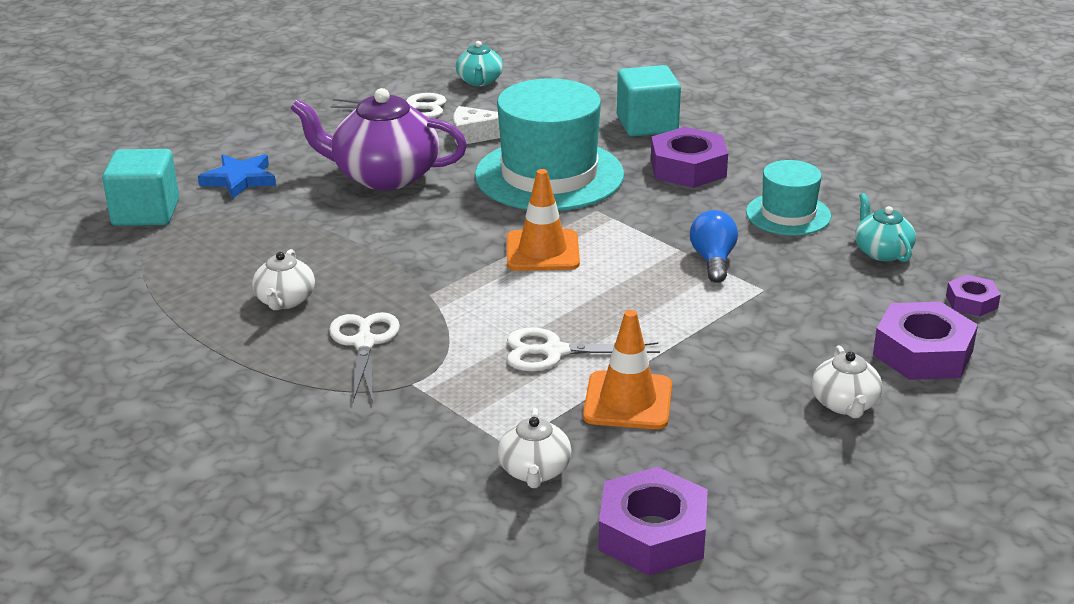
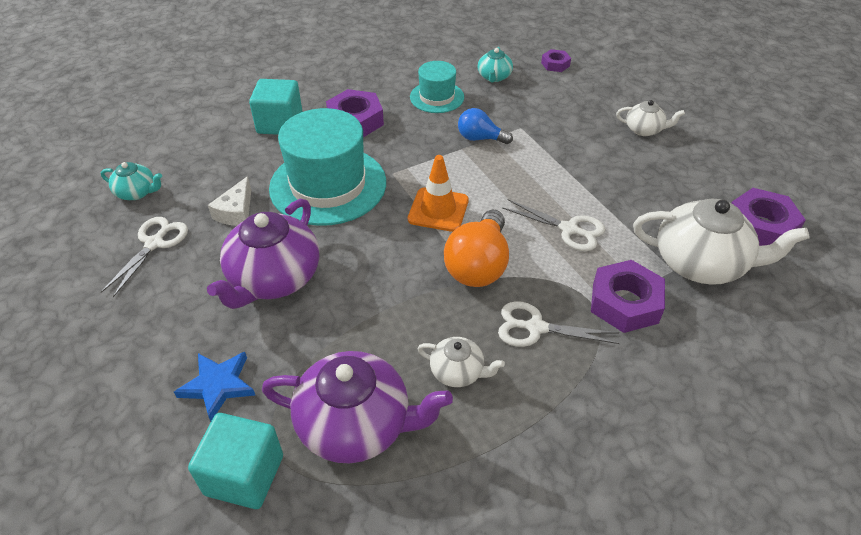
camera: 75 degrees left, 15 degrees up
(207, 255) = (356, 424): none -> purple teapot
(454, 292) = (478, 265): none -> orange light bulb
(534, 471) = (701, 263): white teapot -> white teapot, size x1.98
(553, 352) = (569, 229): white scissors -> white scissors turned 75 degrees counterclockwise
(628, 401) = (630, 208): orange traffic cone -> none
(882, 252) = (494, 77): turquoise teapot -> turquoise teapot turned 75 degrees counterclockwise
(922, 353) = (600, 92): purple nut -> purple nut (625, 303)

